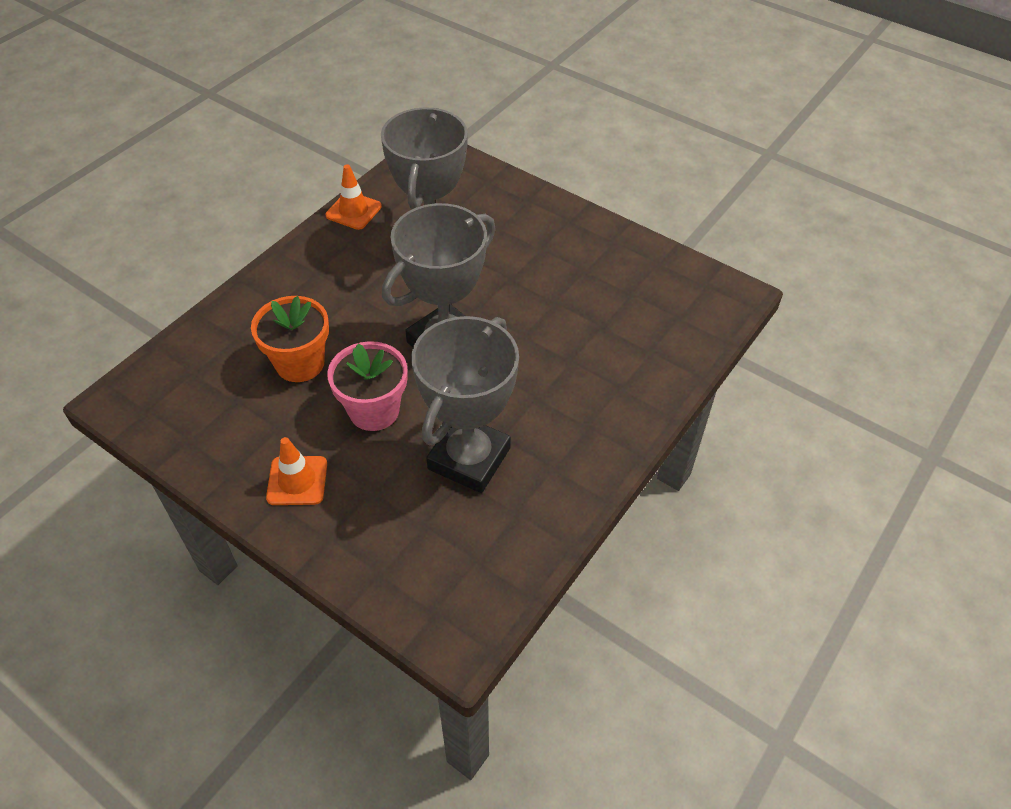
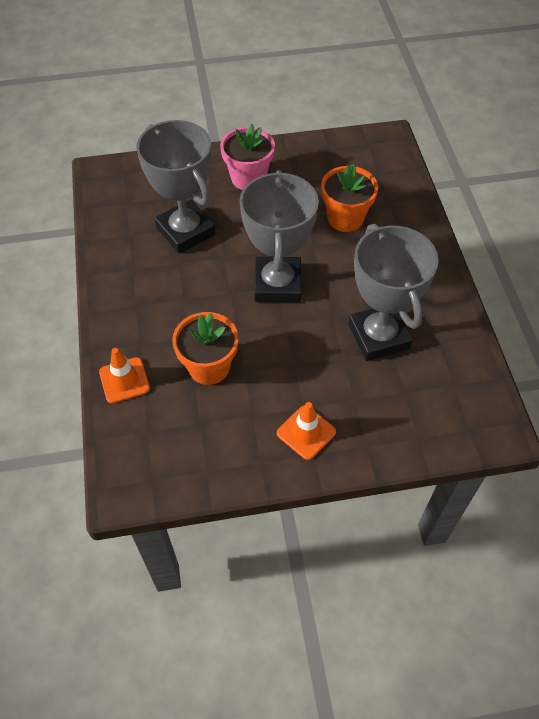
camera: 45 degrees left, 5 degrees up
(353, 211) = (104, 248): orange traffic cone -> orange traffic cone (124, 380)
(374, 410) = (292, 356): pink flower pot -> pink flower pot (248, 178)
(586, 335) = (345, 218): none -> orange flower pot

